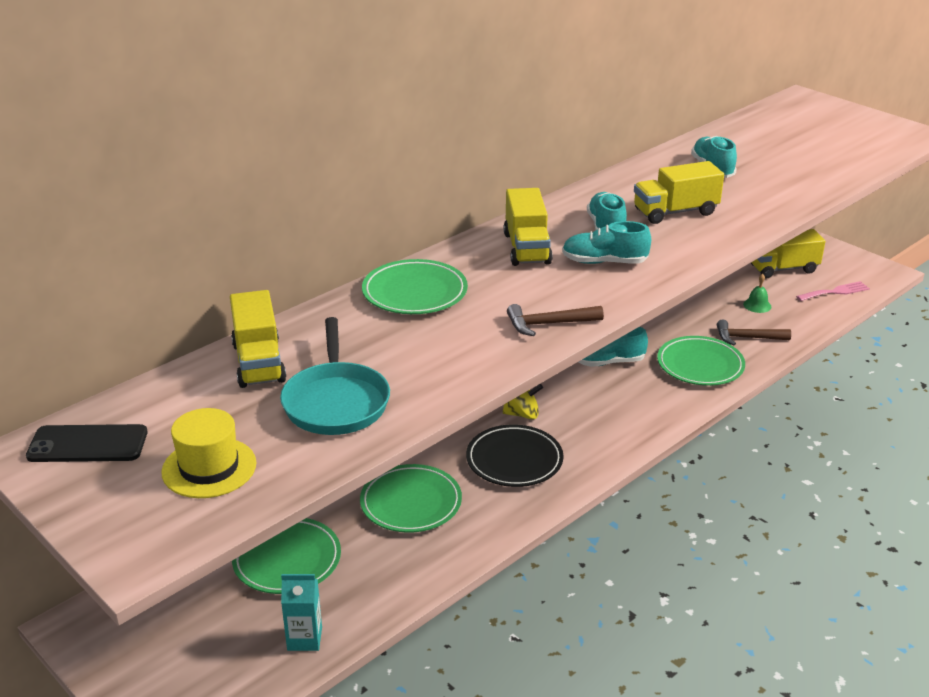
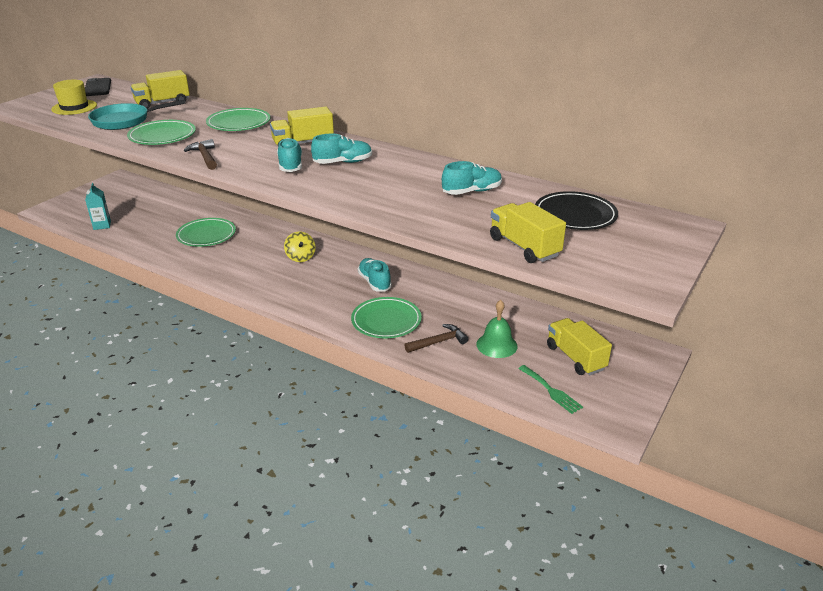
camera: 75 degrees right, 0 degrees up
(287, 560) = (159, 212): green plate -> green plate (162, 136)
(514, 460) = (250, 260): black plate -> black plate (575, 215)
(675, 212) = (380, 182): yellow truck -> yellow truck (524, 247)
(747, 338) = (438, 342): brown hammer -> brown hammer turned 75 degrees clockwise
(757, 305) = (496, 345): green bell -> green bell, size x1.62
(835, 292) = (551, 391): pink fork -> green fork

